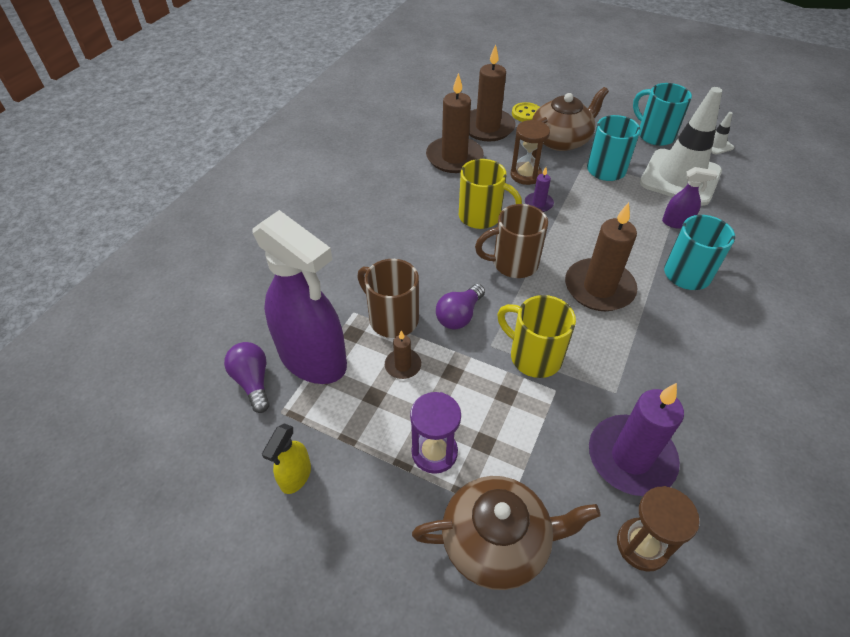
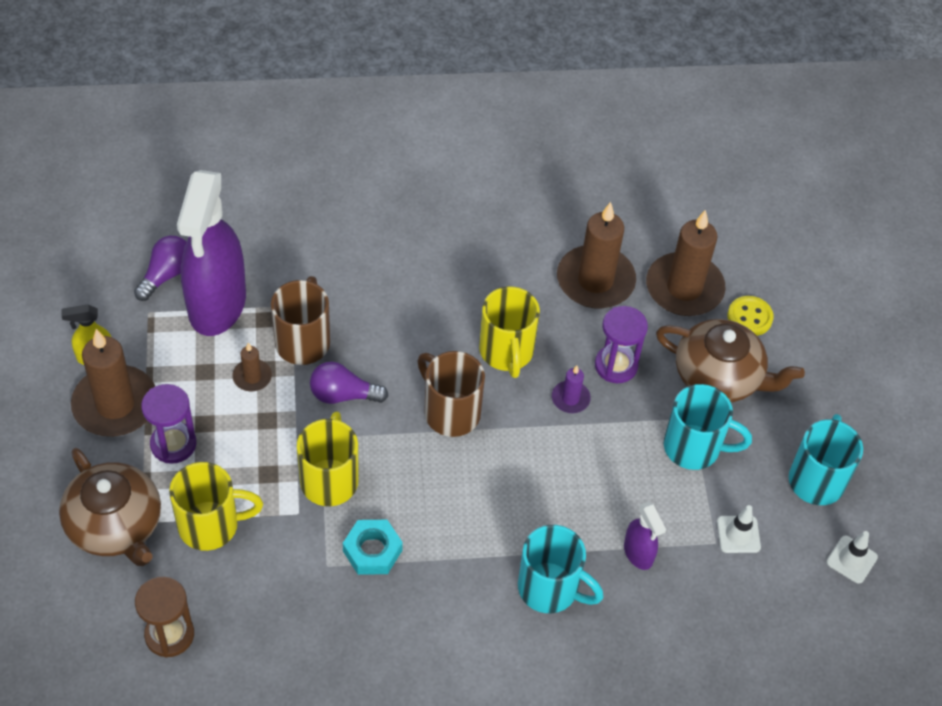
camera: 55 degrees right, 5 degrees up
(525, 175) = (616, 365): brown hourglass -> purple hourglass
(537, 459) = (211, 525): none -> yellow mug
(599, 288) = (466, 506): brown candle -> brown candle (115, 404)
(614, 357) = (372, 551): none -> turquoise nut
(631, 457) = (256, 601): purple candle -> none
(680, 177) = (738, 534): white traffic cone -> white traffic cone, size x0.40

